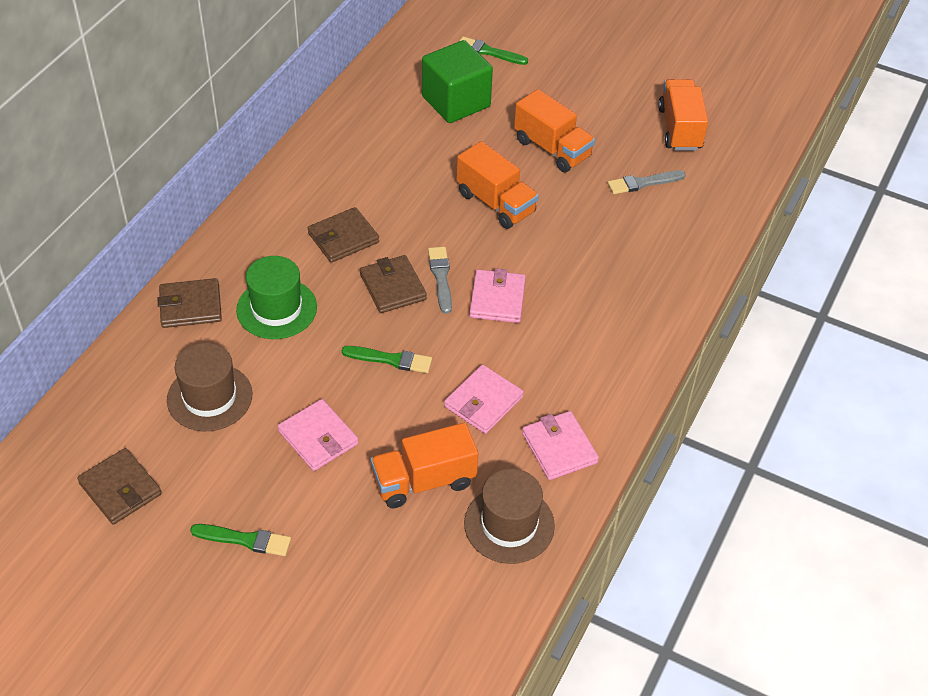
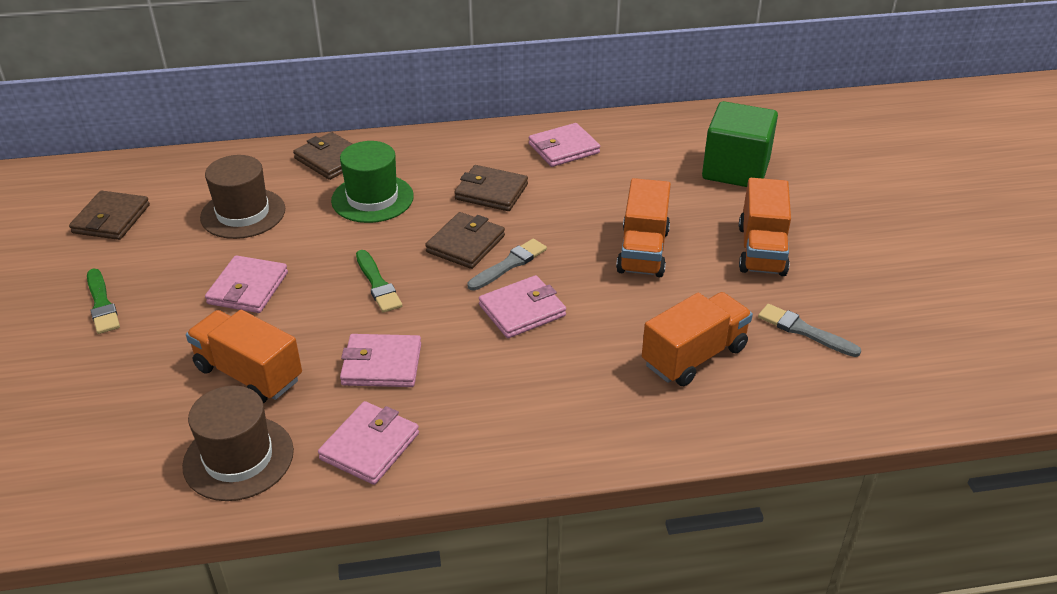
camera: 55 degrees right, 10 degrees down
(332, 168) = (563, 148): none -> pink wallet
(489, 52) = (826, 157): green brush -> none
(679, 129) = (920, 319): orange truck -> orange truck (694, 356)

